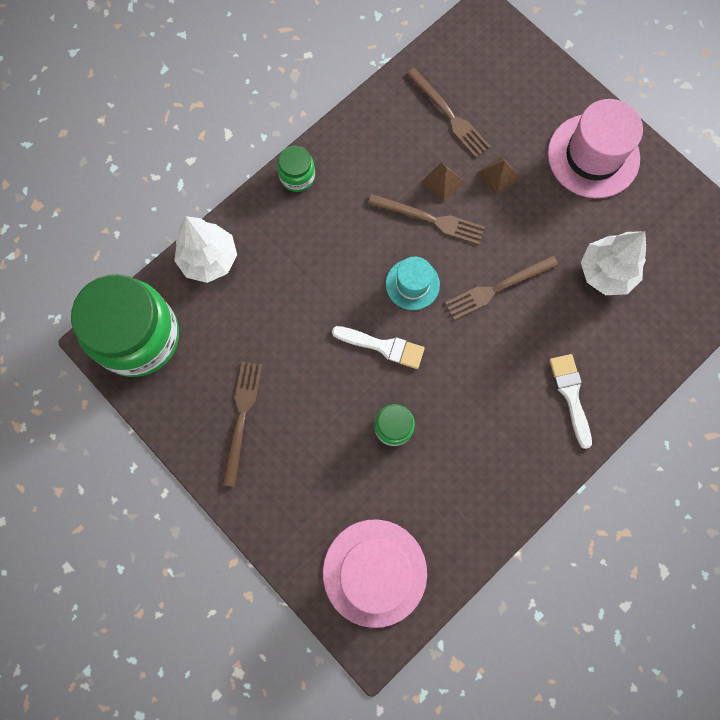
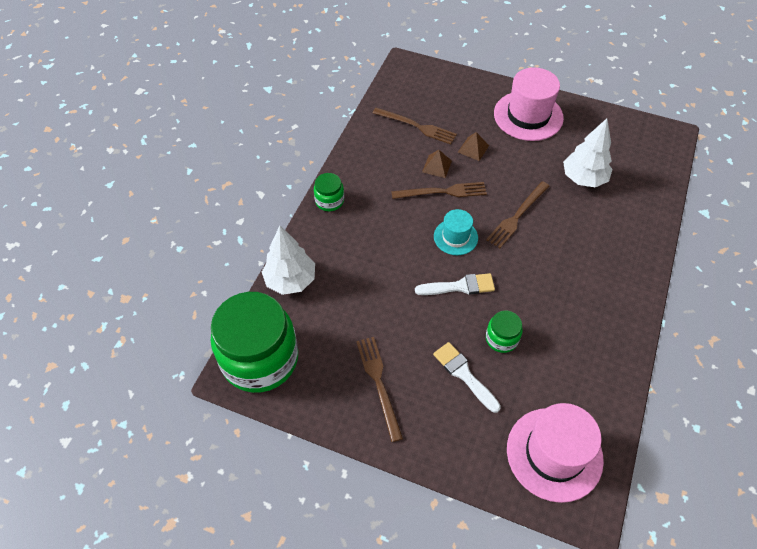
camera: 25 degrees left, 20 degrees down
(570, 395) = (613, 263): white brush -> white brush (464, 374)

